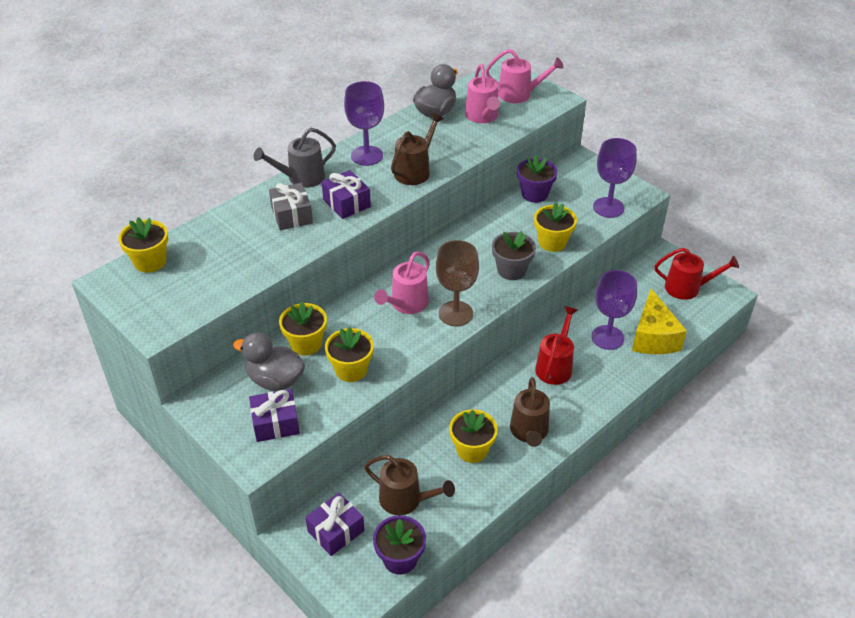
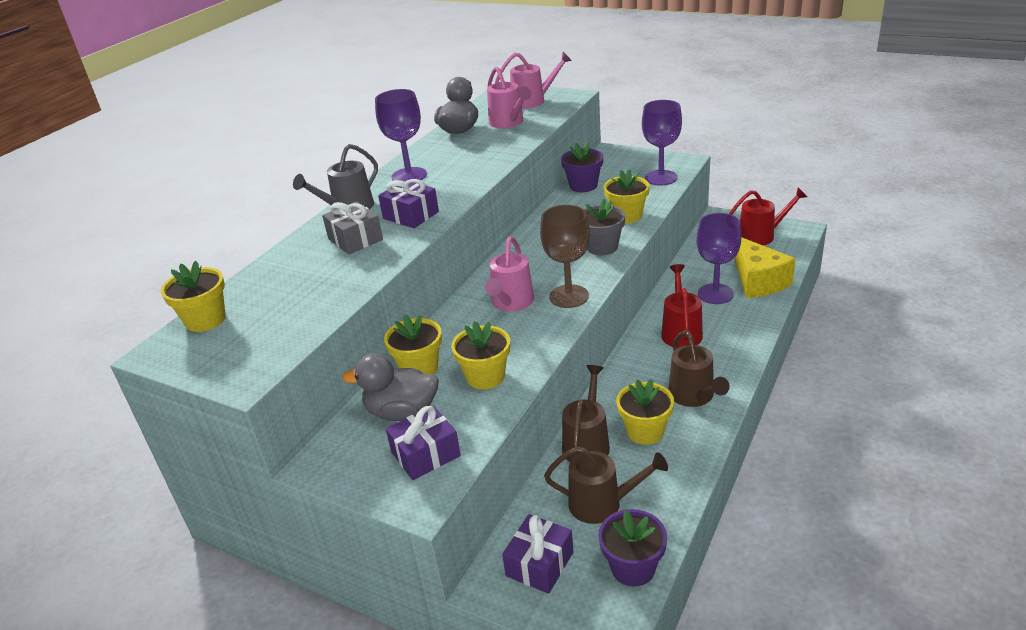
camera: 15 degrees left, 10 degrees down
(415, 171) = (467, 175): brown watering can -> brown watering can (587, 443)

